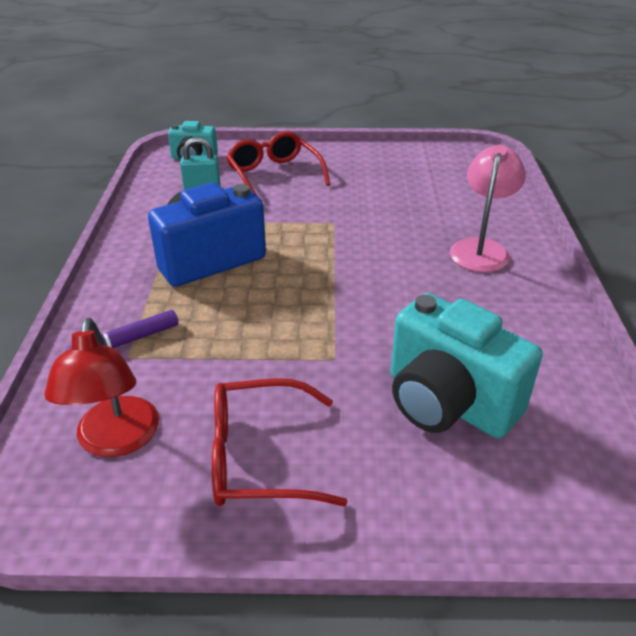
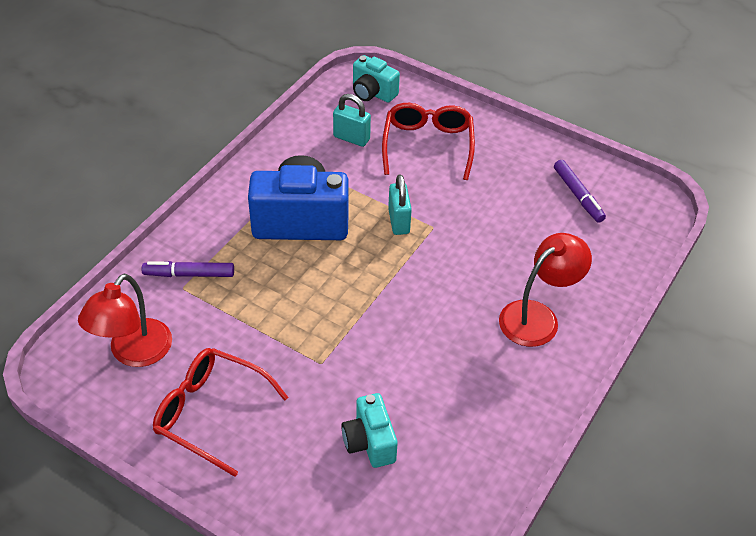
camera: 30 degrees right, 10 degrees up
(300, 229) = (399, 221): none -> turquoise padlock
(423, 167) = (578, 195): none -> purple marker
(447, 403) = (369, 442): turquoise camera -> turquoise camera, size x0.55
(481, 248) = (537, 317): pink lamp -> red lamp

